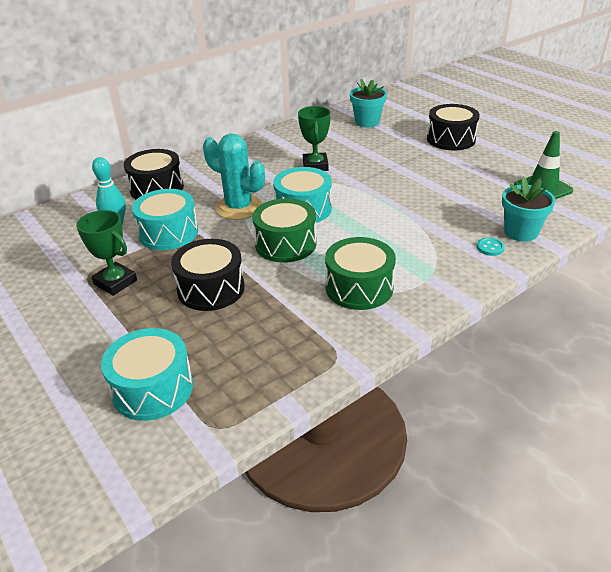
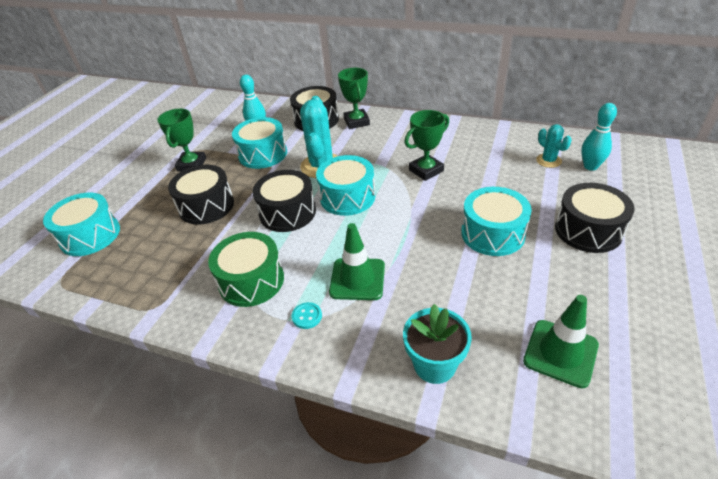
camera: 60 degrees right, 5 degrees up
(195, 170) = (356, 122): none -> green trophy
(285, 244) = (287, 212): green drum -> black drum
(367, 122) = (548, 161): turquoise flower pot -> turquoise cactus
(391, 113) = (590, 166): none -> turquoise bowling pin
(410, 235) = (357, 279): none -> green traffic cone
(419, 168) = (492, 233): none -> turquoise drum
(490, 247) = (381, 348): turquoise button -> turquoise button (307, 316)

